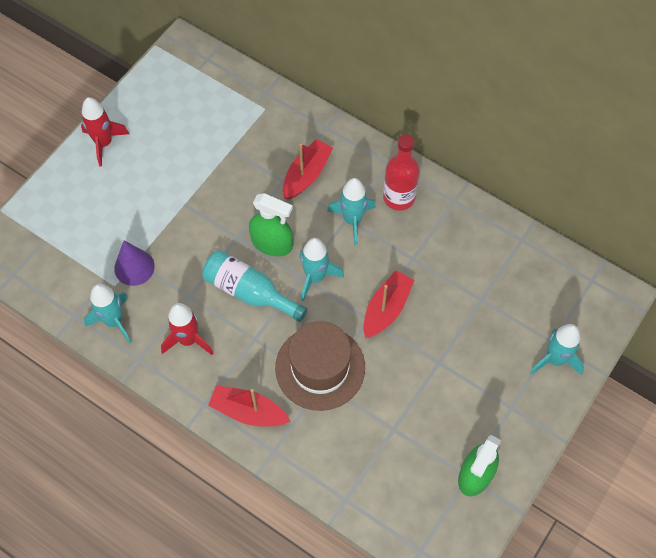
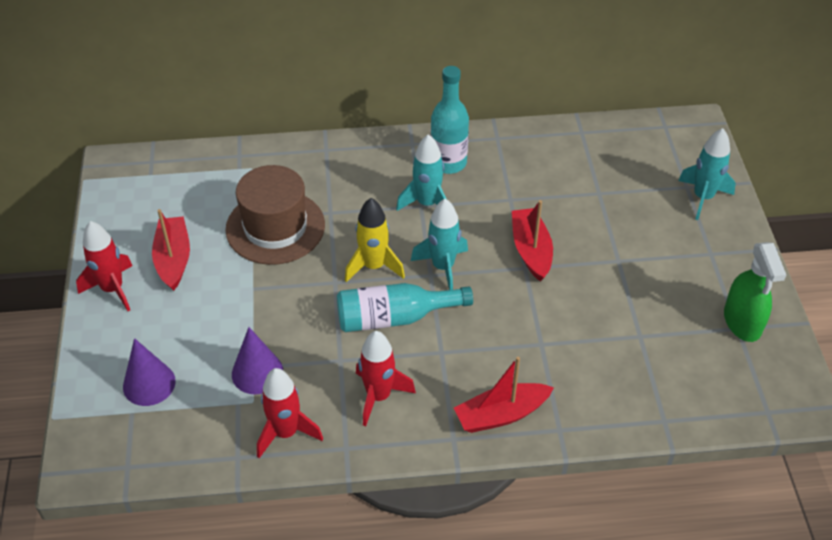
camera: 40 degrees left, 15 degrees down
(69, 227) = (149, 384): none -> purple cone
(114, 321) = (286, 432): turquoise rocket -> red rocket
(272, 243) = (374, 266): green spray bottle -> yellow rocket
(306, 175) = (347, 195): red boat -> red boat (173, 259)
(320, 368) = (525, 333): brown hat -> brown hat (275, 227)
(399, 197) = (448, 163): red bottle -> turquoise bottle

